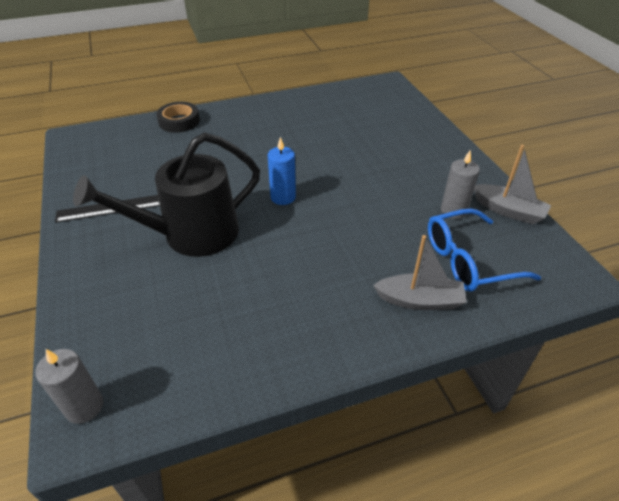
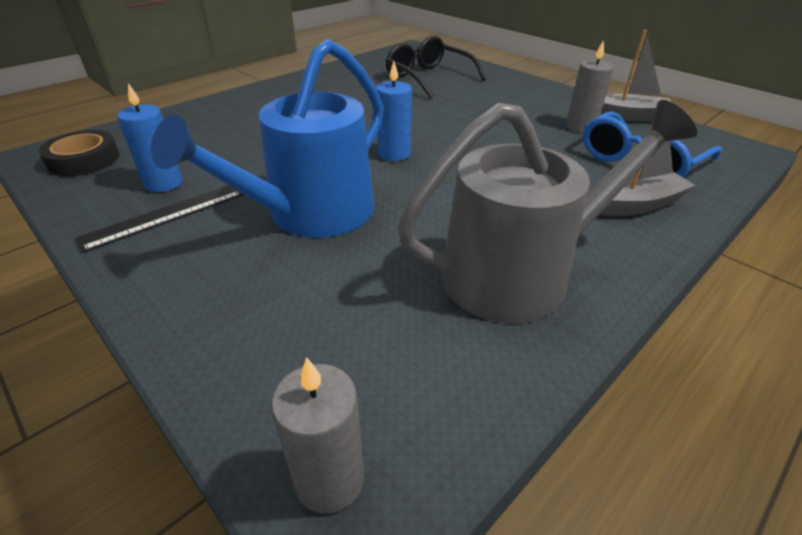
camera: 25 degrees left, 5 degrees down
(124, 181) = (164, 183): none -> blue candle
(179, 121) = (195, 113): black tape -> black tape (84, 160)
(191, 234) = (311, 214): black watering can -> blue watering can
(281, 326) = (519, 273): none -> grey watering can
(373, 122) = (428, 77): none -> black glasses

